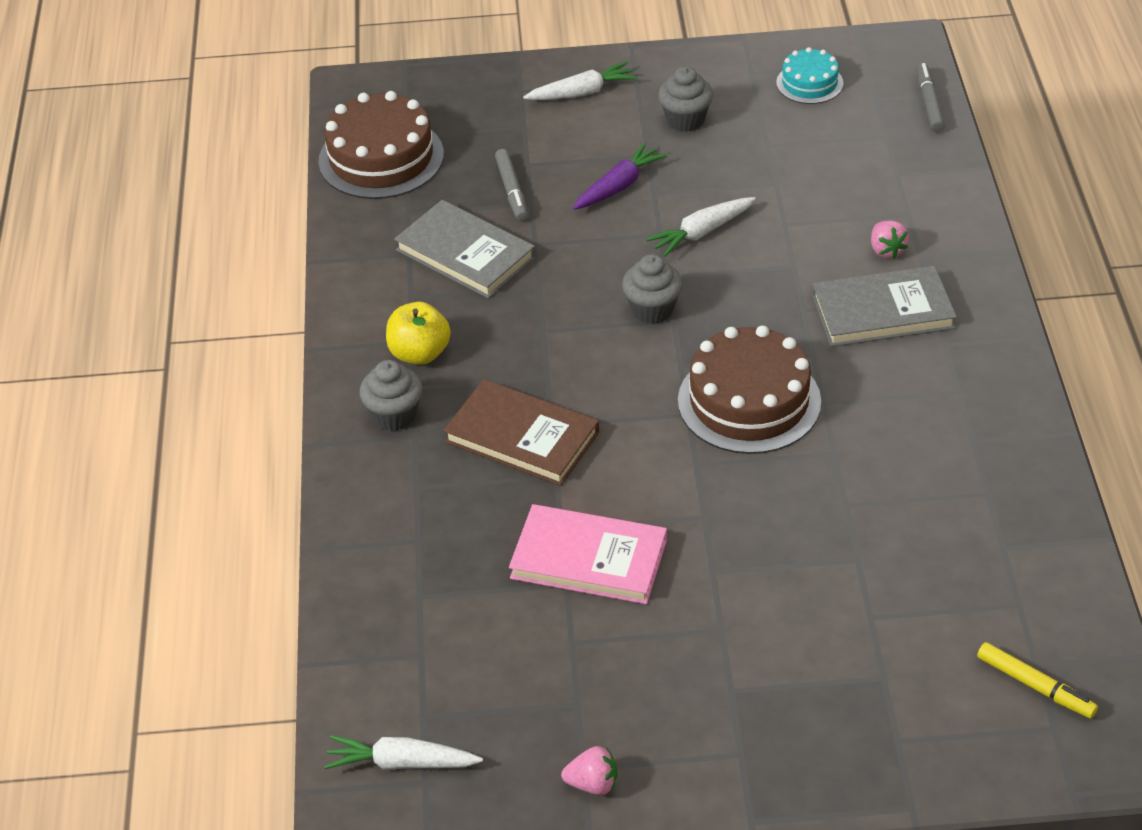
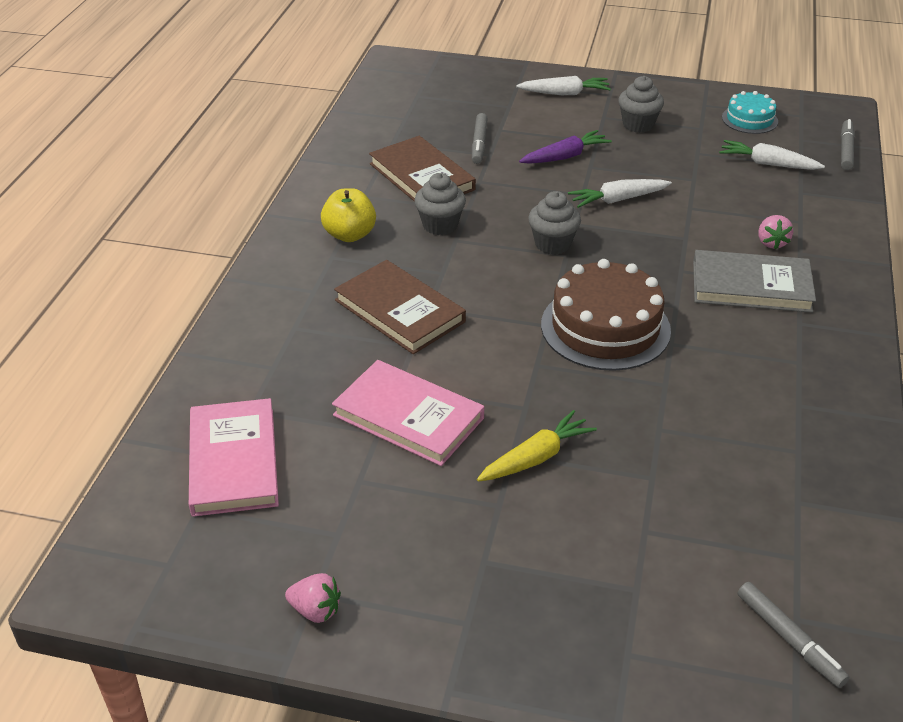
camera: 15 degrees right, 5 degrees down
(381, 158) = (391, 105): brown cake -> none
(394, 415) = (306, 273): grey cupcake -> grey cupcake (440, 225)
(401, 763) = (157, 543): white carrot -> white carrot (767, 164)
(432, 656) = (233, 461): none -> pink book
(465, 254) = (422, 177): grey book -> brown book
(737, 569) = (536, 457): none -> yellow carrot
(1035, 686) = (789, 639): yellow marker -> grey marker

